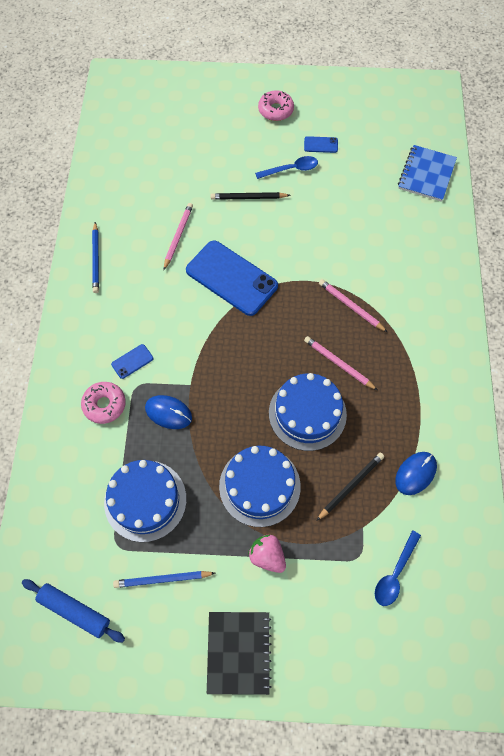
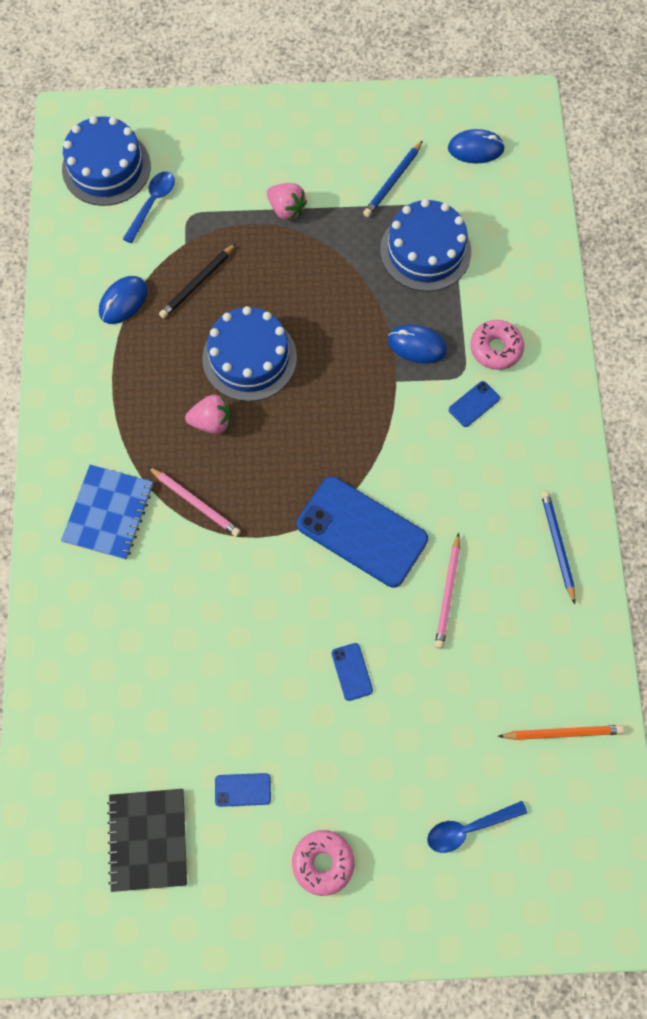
camera: 175 degrees right, 5 degrees up
(75, 611) = (475, 149): blue rolling pin -> blue mouse
(123, 158) = (562, 733): none -> orange pencil
(162, 579) = (393, 181): blue pencil -> blue pencil turned 135 degrees clockwise
(238, 652) = (308, 129): black notebook -> black notebook (148, 839)
(248, 197) = (352, 671): black pencil -> blue phone
(259, 486) = (300, 275): blue cake -> blue cake (106, 167)
(291, 169) = (288, 733): blue spoon -> blue spoon (468, 828)
(338, 364) = (211, 422): pink pencil -> pink strawberry
(426, 174) = (71, 742): blue notebook -> blue notebook (108, 513)

